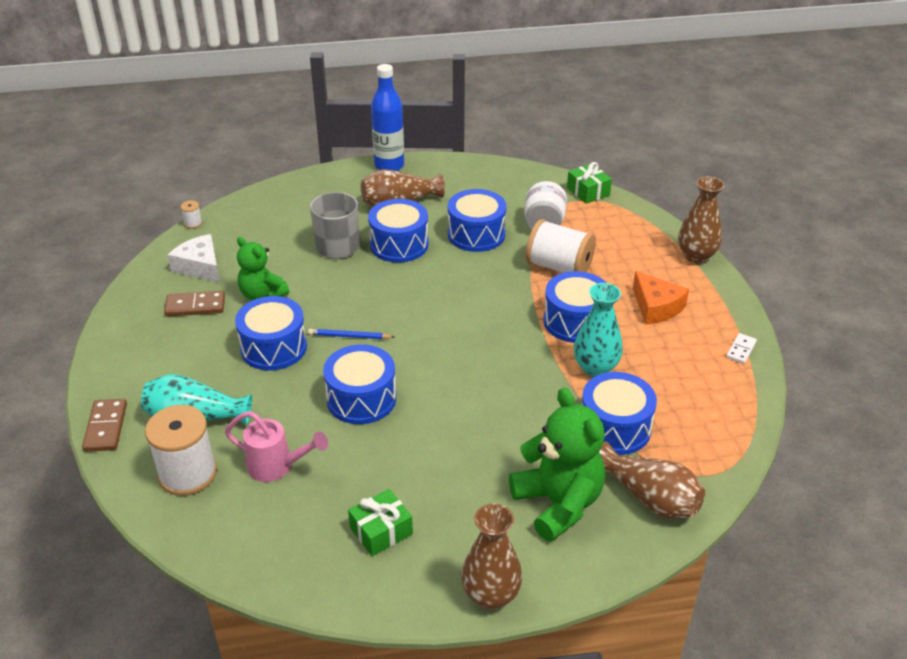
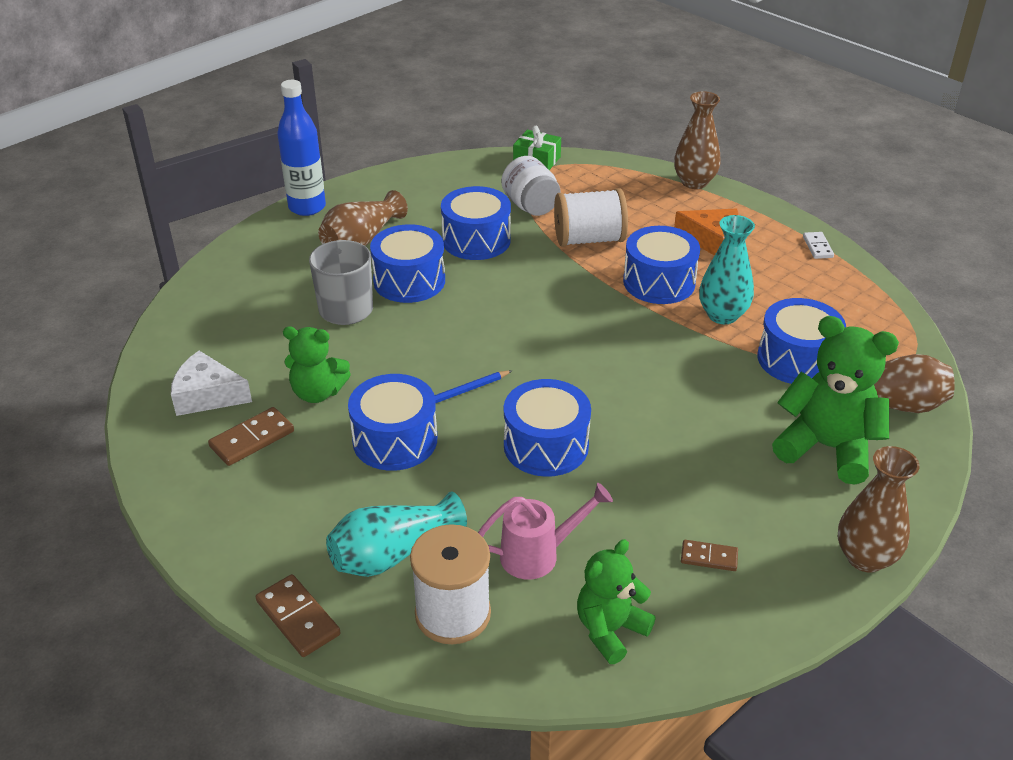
camera: 35 degrees left, 0 degrees up
(193, 223) = (142, 353): white spool -> none
(265, 539) = (610, 630): none -> green teddy bear
(381, 531) = (709, 557): green gift -> brown domino

